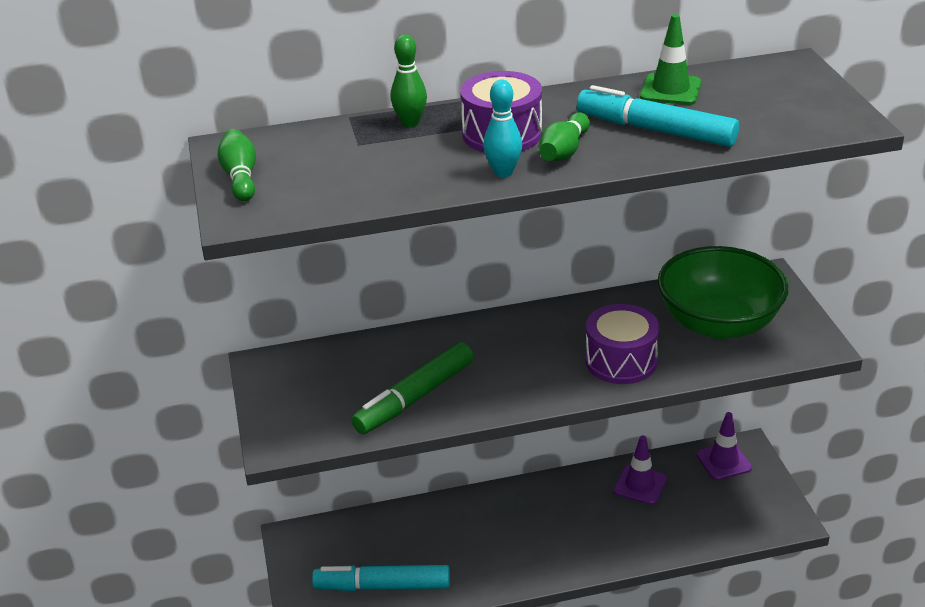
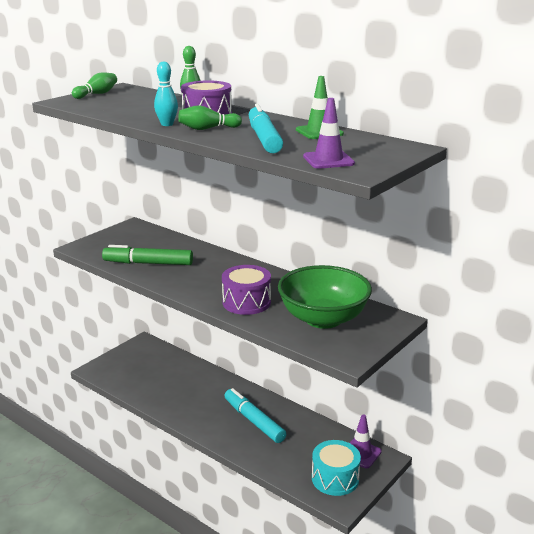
camera: 50 degrees right, 10 degrees down
(382, 586) = (136, 380): turquoise marker -> turquoise marker (254, 421)
(640, 485) = (301, 430): purple traffic cone -> purple traffic cone (328, 160)
(747, 503) = (335, 478): none -> turquoise drum

